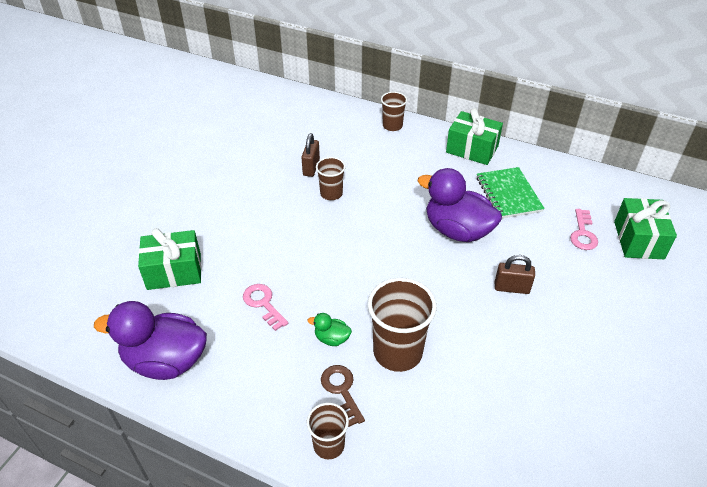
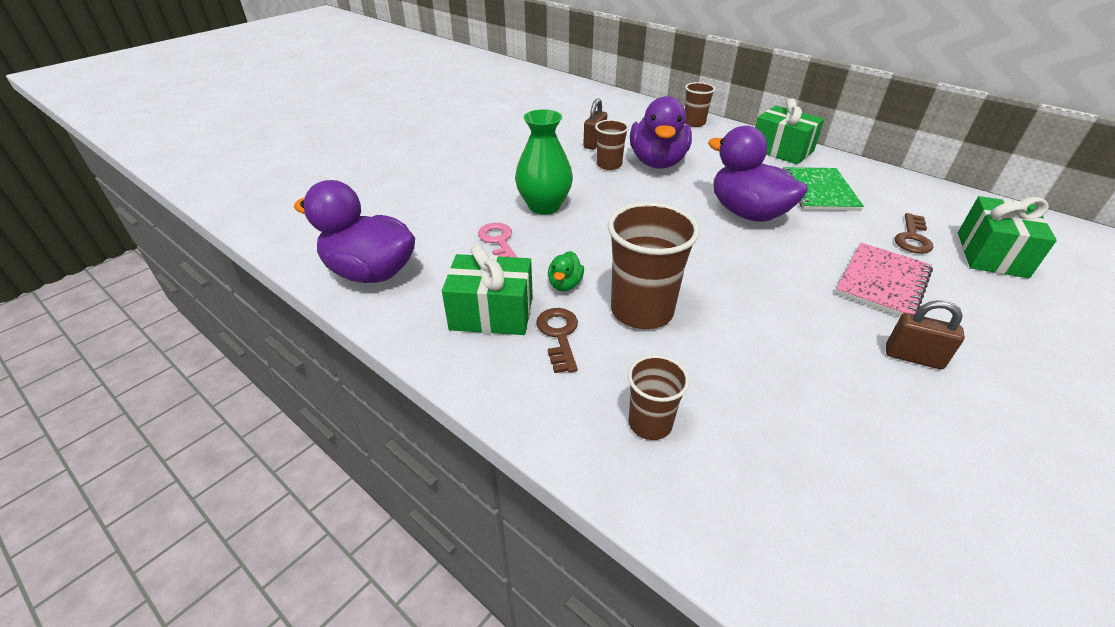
camera: 15 degrees right, 5 degrees down
(174, 271) = (416, 202): green gift -> green gift (492, 313)
(289, 255) = (544, 206): none -> green vase
(329, 445) = (522, 387): brown cup -> brown cup (650, 423)
(331, 338) = (565, 284): green duck -> green duck turned 105 degrees counterclockwise
(372, 183) = (657, 162): none -> purple duck
(511, 288) = (806, 274): brown padlock -> brown padlock (913, 357)
(566, 284) = (882, 282): none -> pink notebook
(583, 233) = (912, 238): pink key -> brown key

